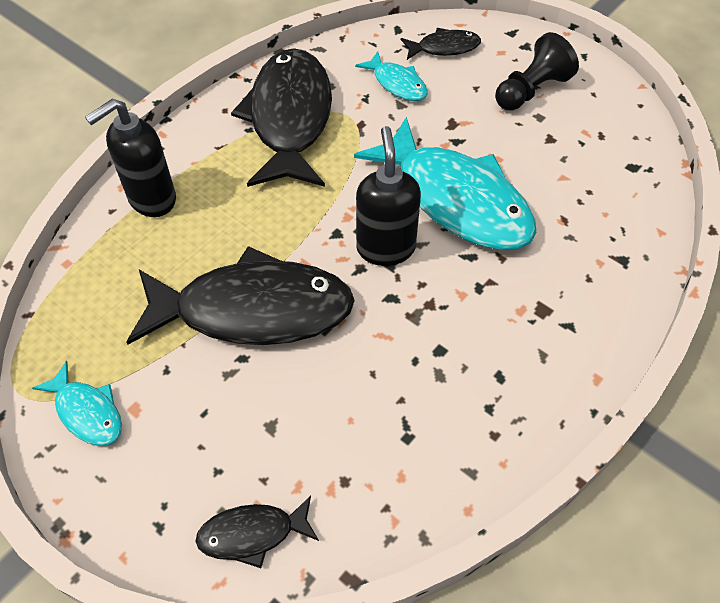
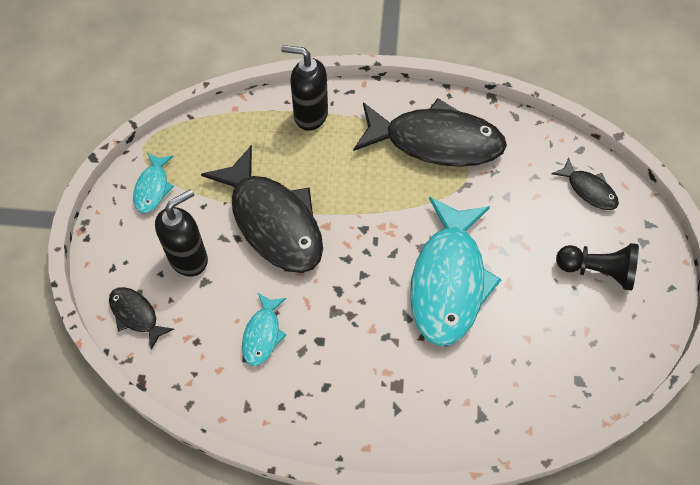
camera: 55 degrees right, 5 degrees up
(290, 119) = (435, 141): black fish -> black fish turned 45 degrees clockwise
(385, 248) = (374, 263): black soap dispenser -> black soap dispenser (189, 258)
(397, 83) = (524, 182): turquoise fish -> turquoise fish (262, 334)

